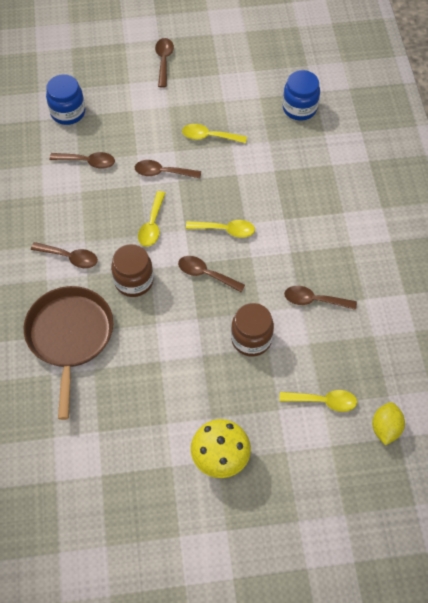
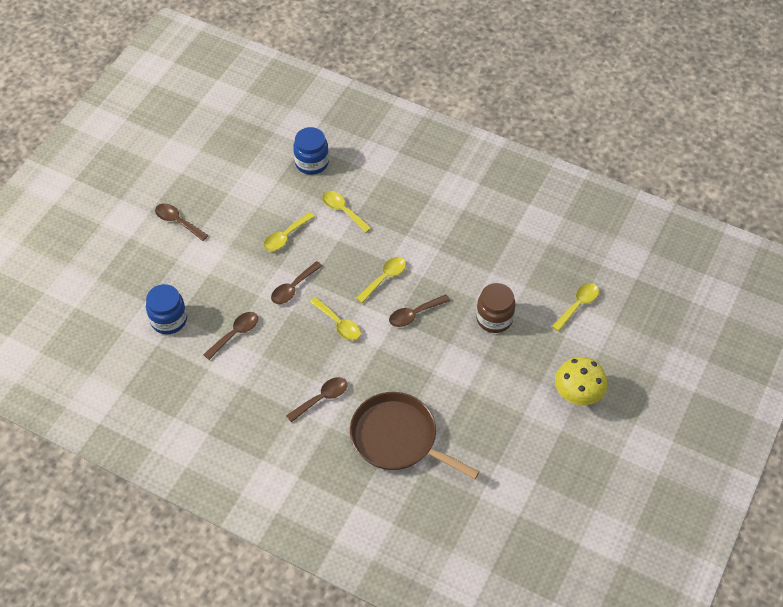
camera: 55 degrees left, 5 degrees down
(134, 281) = (381, 366): brown jar -> none
(269, 159) = (343, 211): none -> yellow spoon
(314, 300) = (492, 260): brown spoon -> none
(385, 428) = (625, 282): yellow lemon -> none

